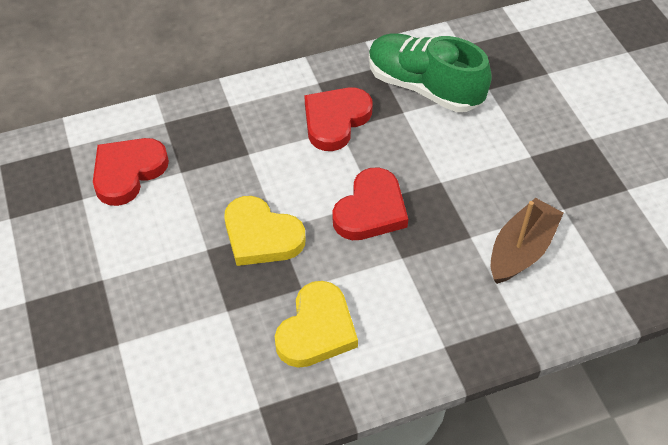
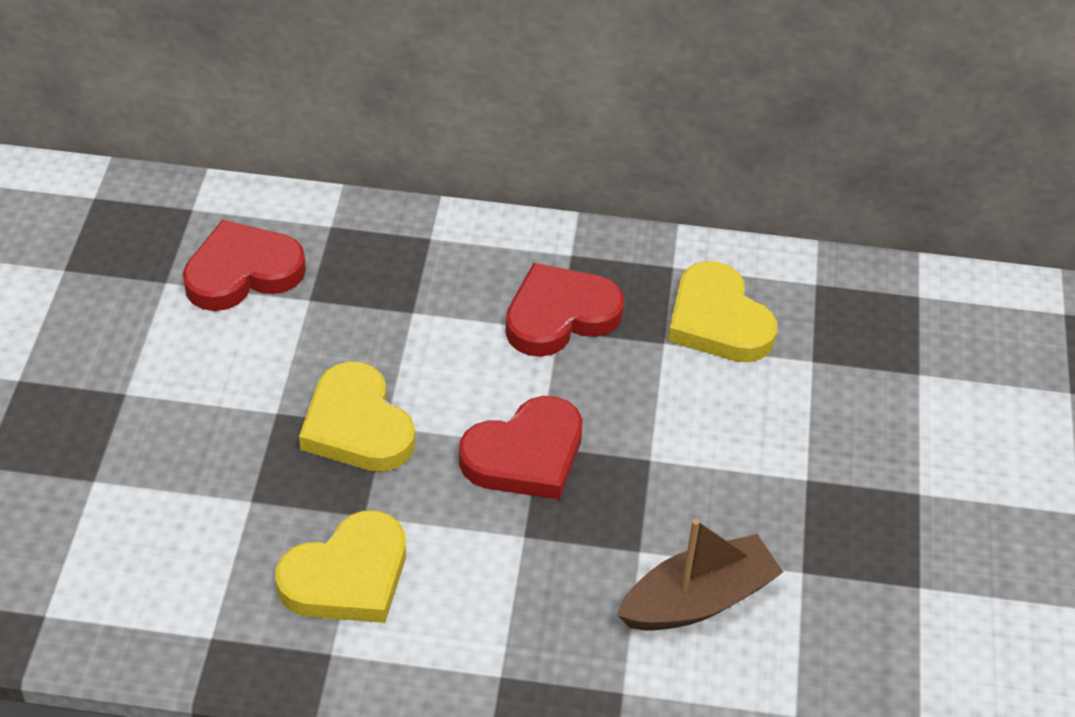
camera: 25 degrees right, 5 degrees down
(424, 87) = (718, 320): green shoe -> yellow heart

